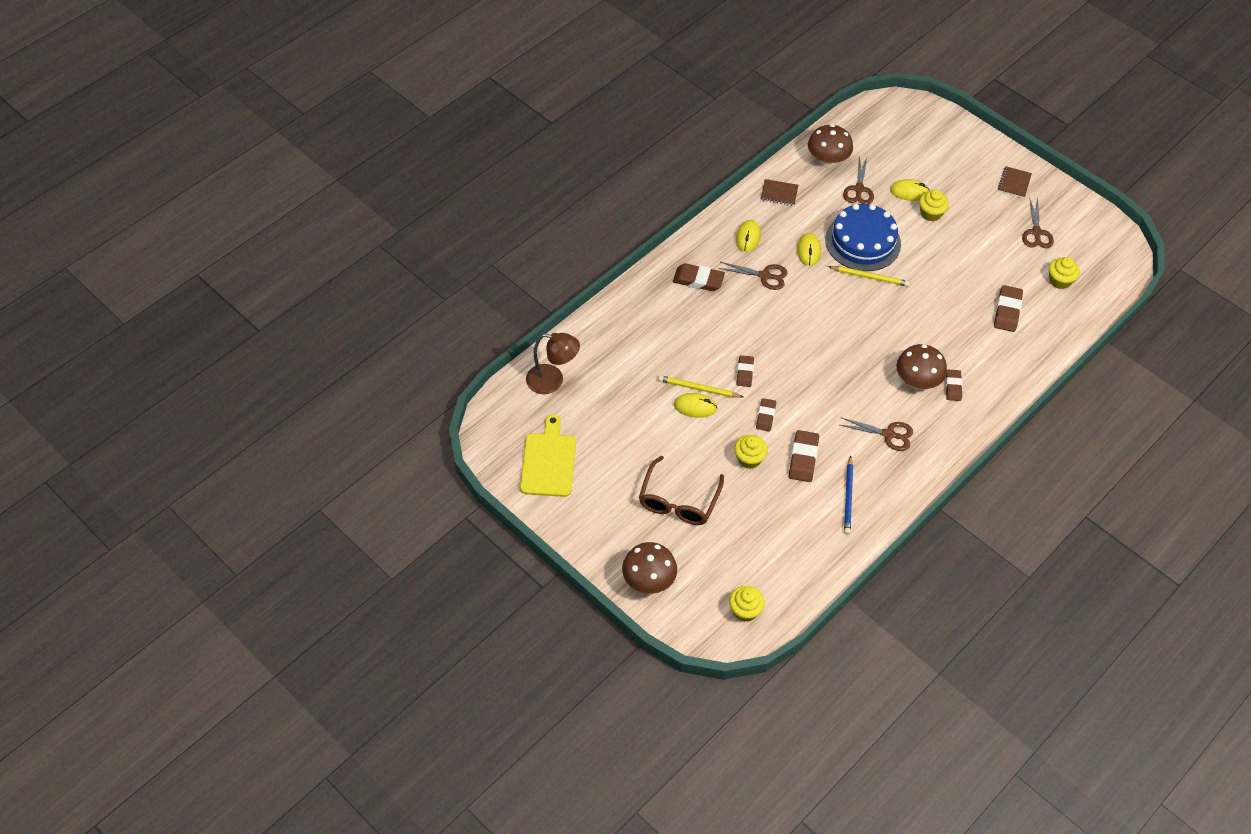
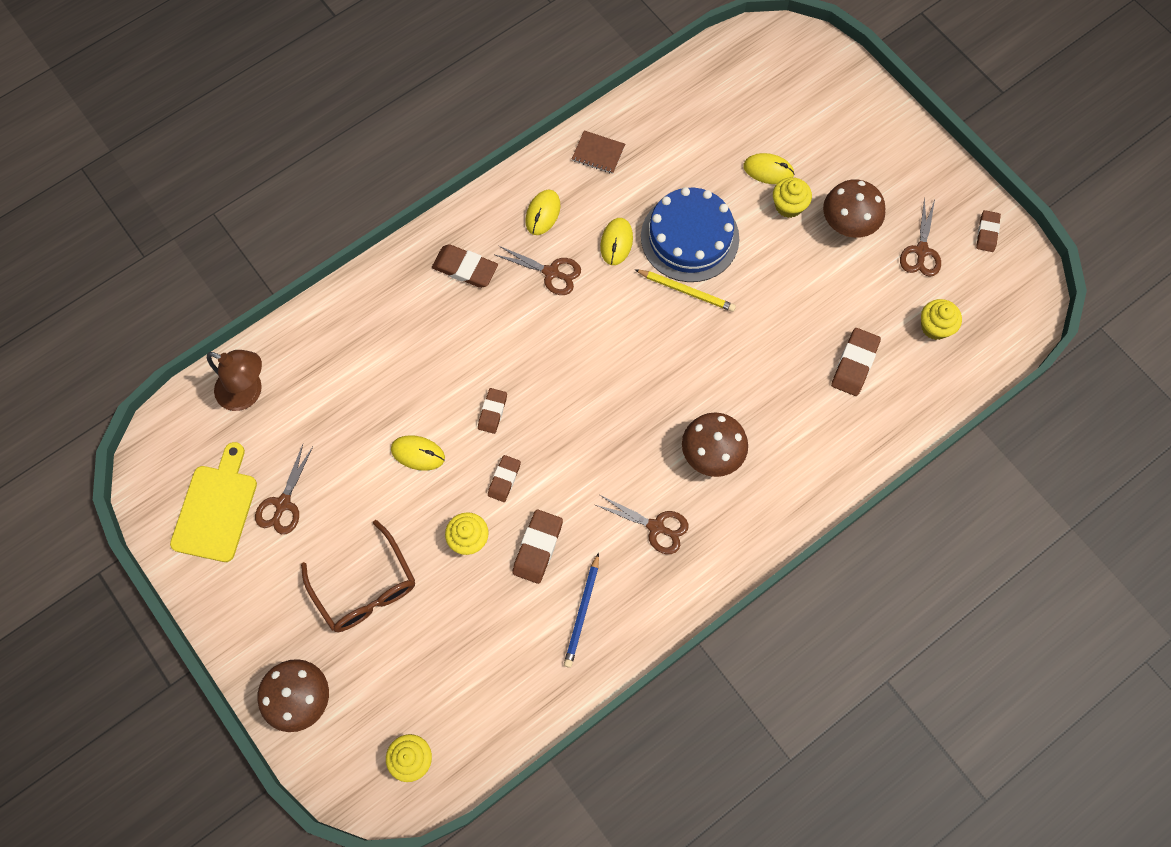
camera: 10 degrees right, 15 degrees up
(678, 501) = (365, 588): brown glasses -> brown glasses turned 60 degrees counterclockwise
(698, 388) = (428, 427): yellow pencil -> none
(827, 161) = (672, 112): brown mushroom -> brown mushroom (848, 224)
(859, 189) = (703, 159): brown scissors -> brown scissors (283, 504)
(953, 387) = (756, 467): brown eraser -> brown eraser (987, 233)
(1014, 183) = (909, 173): brown notebook -> none

